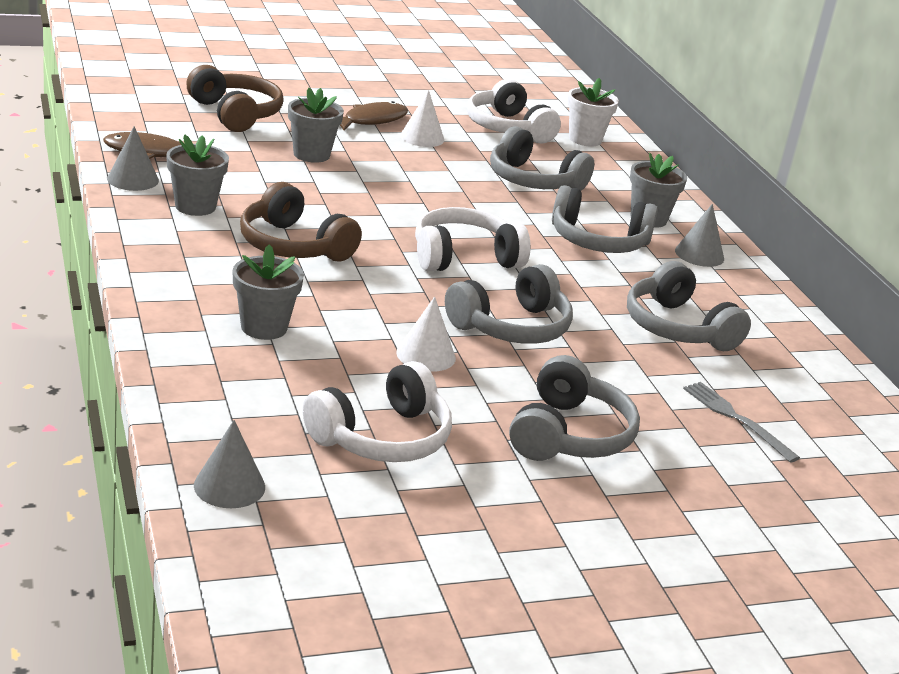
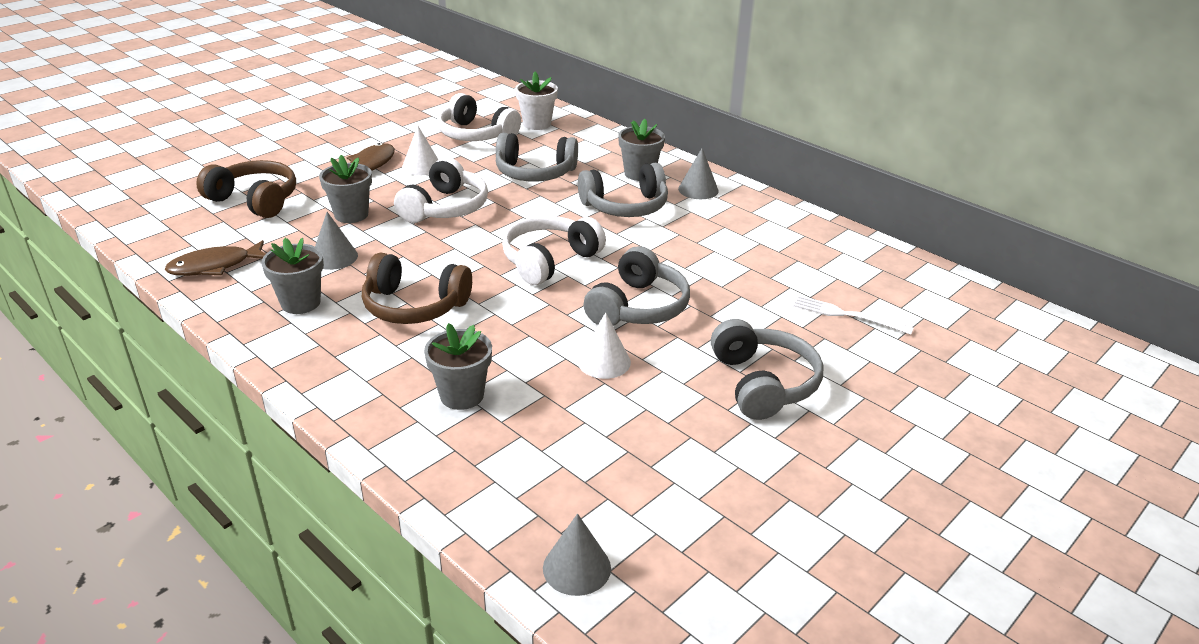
camera: 25 degrees left, 5 degrees up
(133, 179) = (222, 298): grey cone -> grey cone (334, 257)
(382, 438) = (644, 455): white headphones -> white headphones (445, 208)
(677, 328) = (742, 257): grey headphones -> none
(736, 419) = (847, 315): grey fork -> white fork

